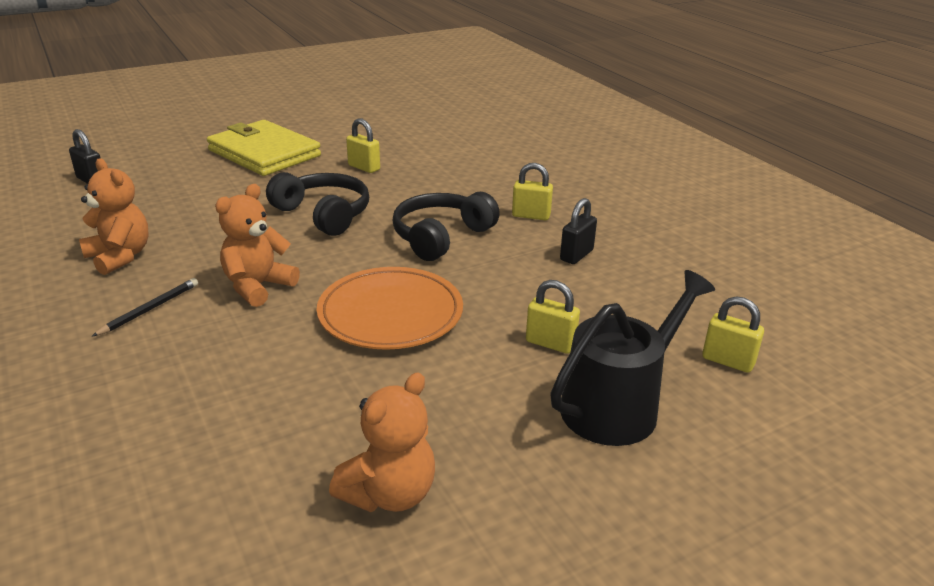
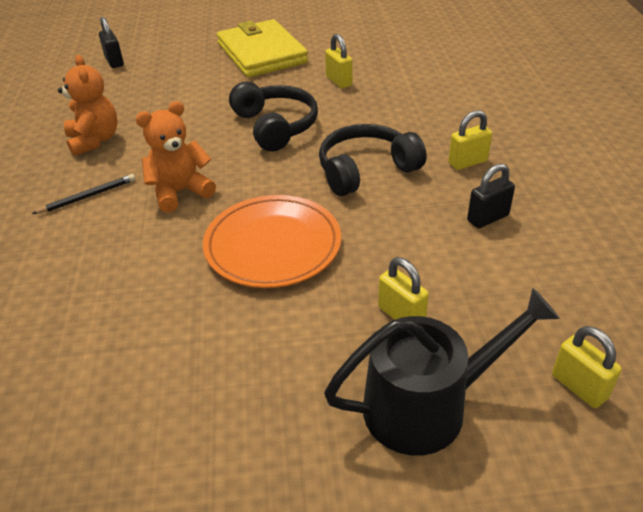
camera: 25 degrees right, 10 degrees up
(389, 494) = (165, 436): orange teddy bear -> none
(531, 216) = (467, 162): yellow padlock -> yellow padlock turned 60 degrees counterclockwise

